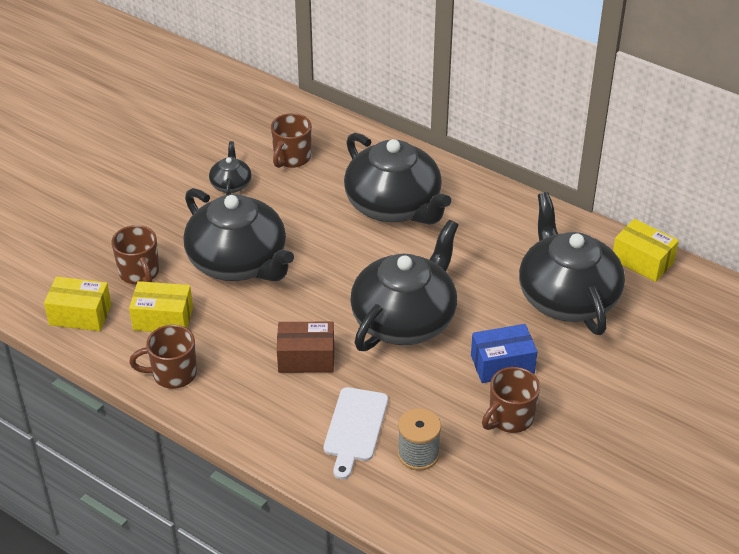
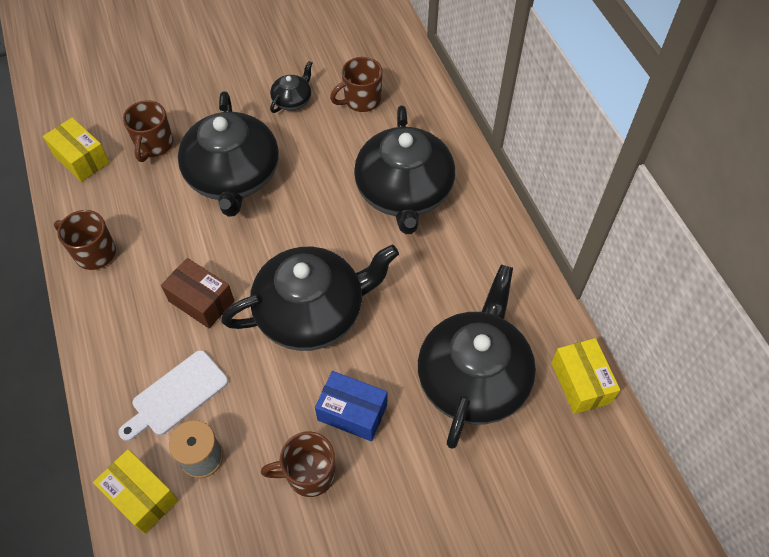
camera: 35 degrees right, 15 degrees up
(163, 319) = (133, 197): yellow box -> yellow box (141, 496)

